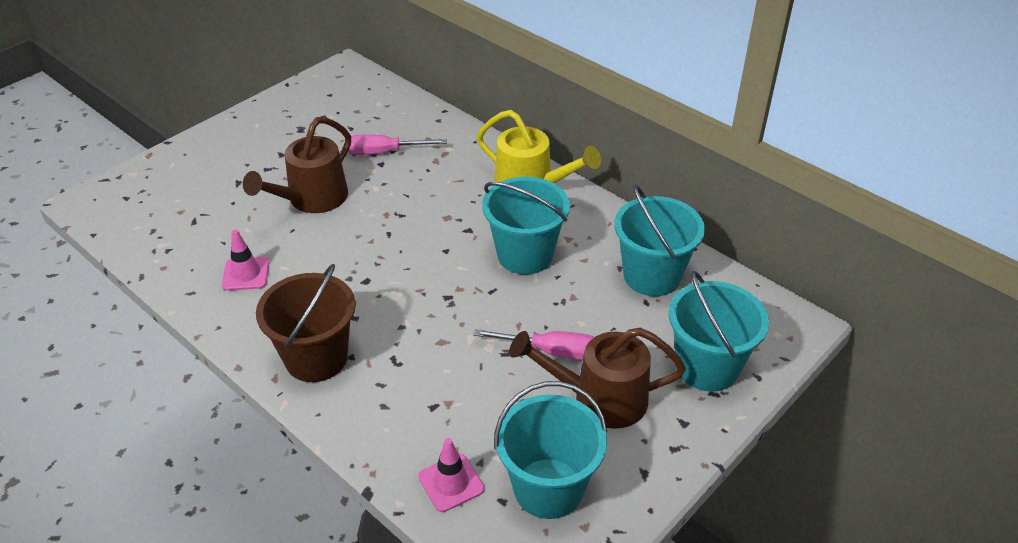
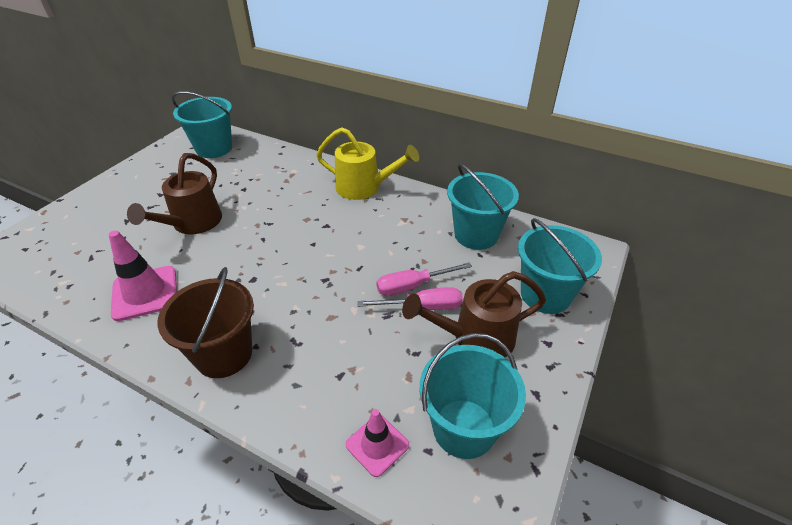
camera: 15 degrees left, 0 degrees up
(246, 274) = (145, 293): pink traffic cone -> pink traffic cone, size x1.58
(384, 152) = (244, 181): pink screwdriver -> pink screwdriver (412, 286)
(525, 255) = (376, 236): turquoise bucket -> turquoise bucket (214, 148)

